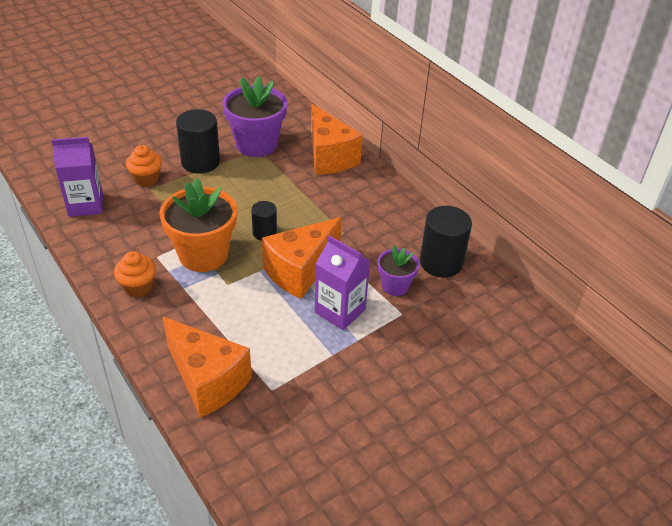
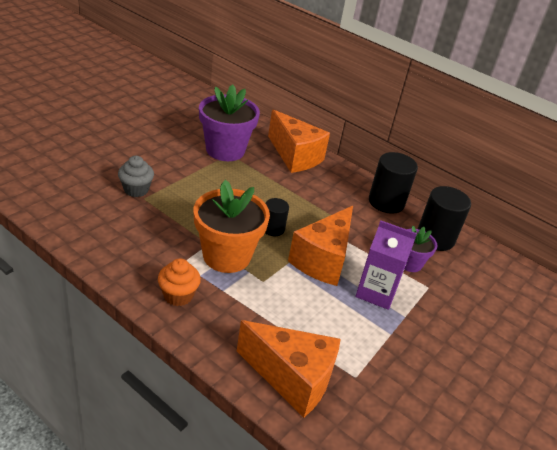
camera: 20 degrees left, 5 degrees down
(86, 205) = (85, 220): purple carton -> none
(146, 179) = (136, 190): orange cupcake -> grey cupcake
(200, 162) = (181, 170): black cylinder -> black cylinder (386, 202)

